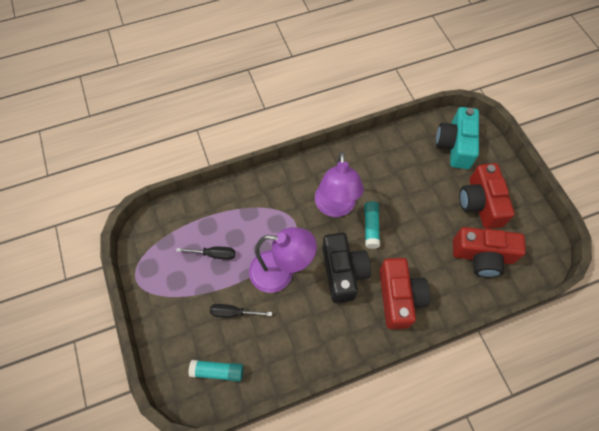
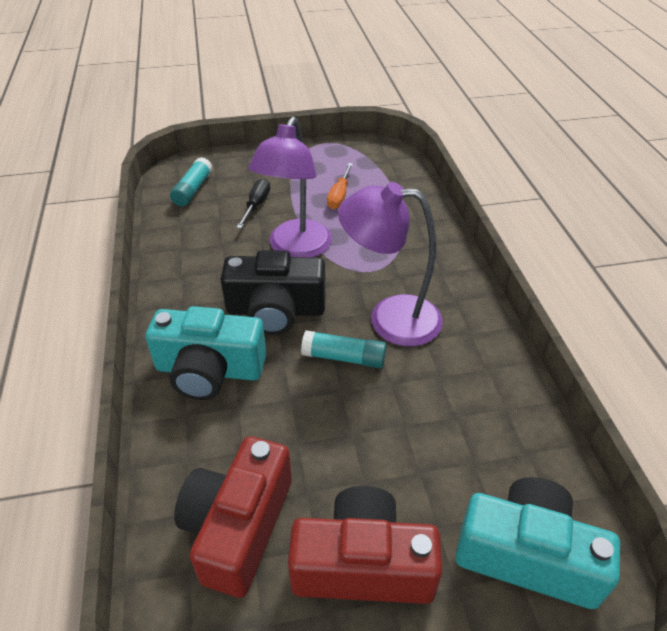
camera: 100 degrees right, 20 degrees down
(214, 254) = (339, 196): black screwdriver -> orange screwdriver
(399, 297) = (209, 370): red camera -> turquoise camera

